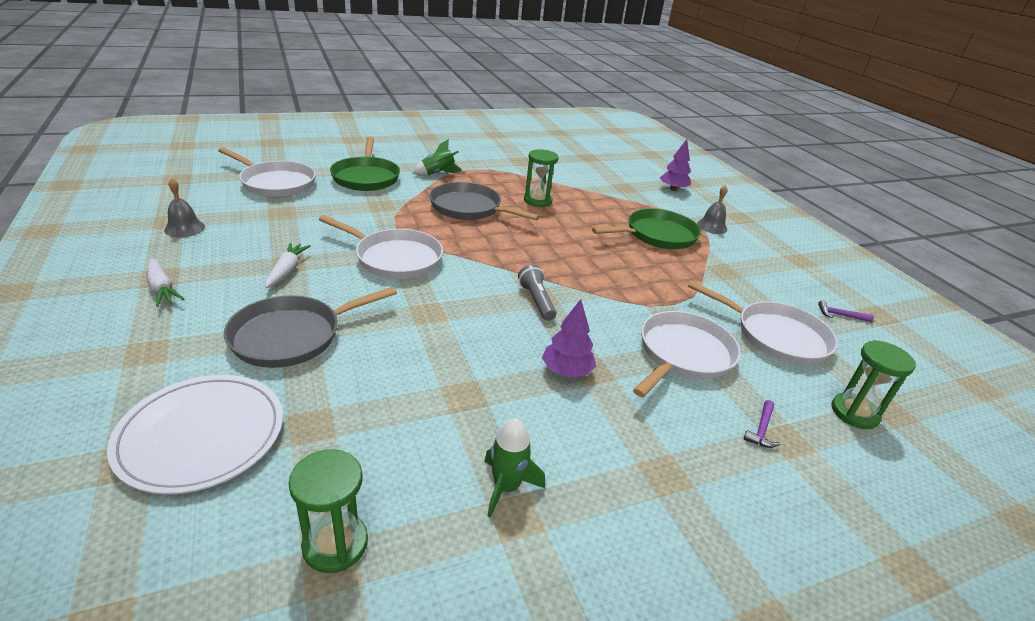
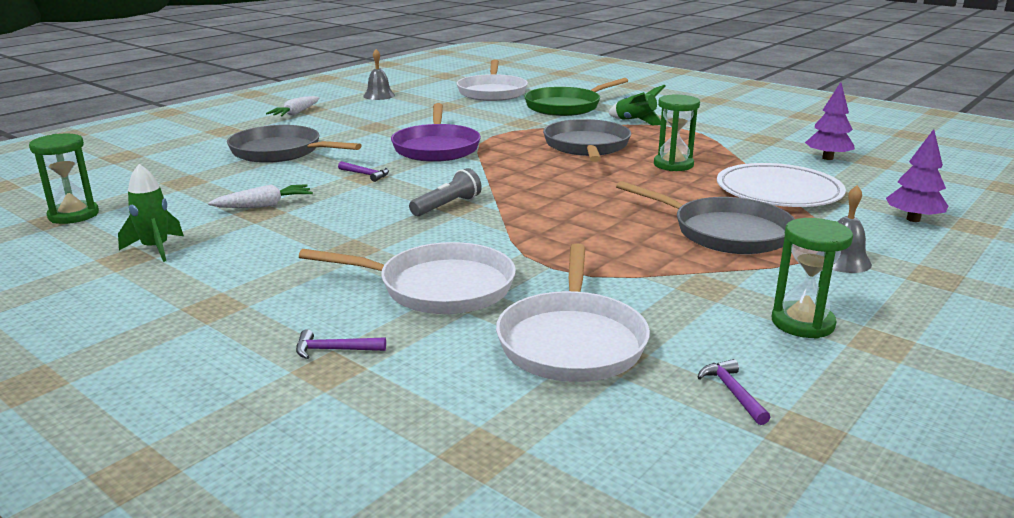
camera: 65 degrees right, 10 degrees down
(201, 435) = (154, 162): white plate -> white plate (778, 191)
(287, 270) = (364, 129): white carrot -> white carrot (264, 205)
(395, 258) = (436, 148): white pan -> purple pan
(424, 311) = (366, 174): none -> purple hammer
(566, 371) = (338, 240): purple tree -> purple tree (827, 158)
(657, 235) = (725, 232): green pan -> grey pan
(854, 413) = (440, 417): green hourglass -> green hourglass (802, 323)

